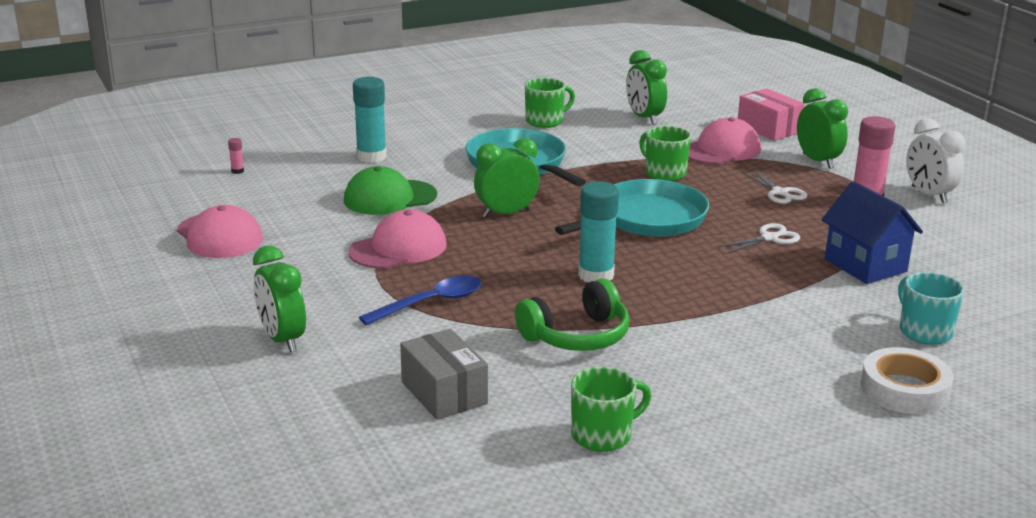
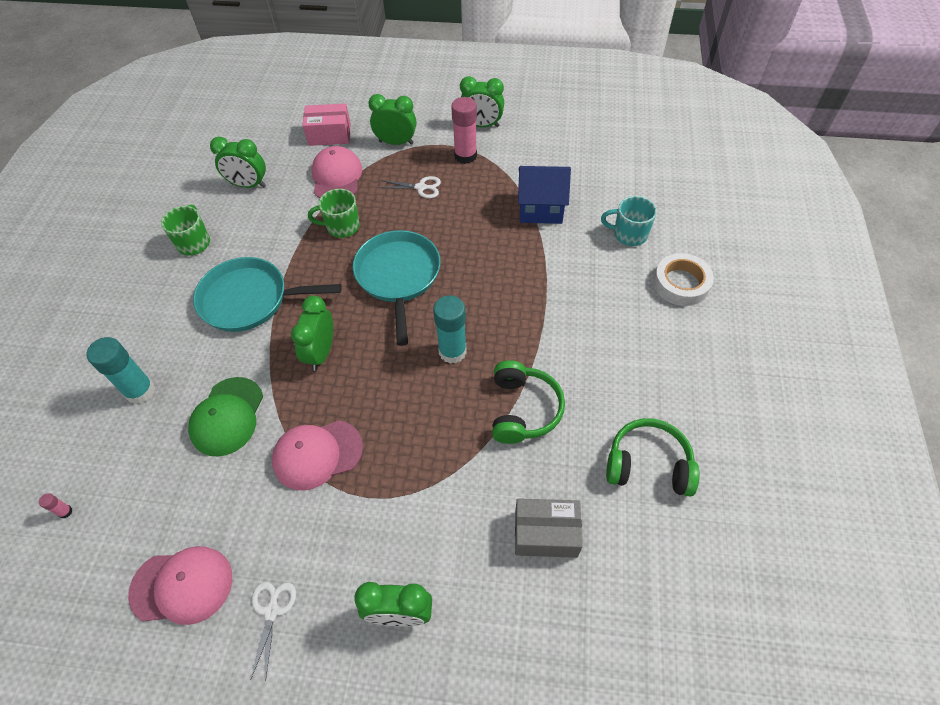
camera: 55 degrees left, 30 degrees up
(398, 248) = (317, 454): pink cap -> pink cap turned 105 degrees counterclockwise
(431, 303) = (417, 476): blue spoon -> none
(603, 435) = (648, 465): green mug -> green headphones
(769, 238) = (474, 231): white scissors -> white scissors (272, 611)
(928, 195) = (481, 125): white clock -> green clock

